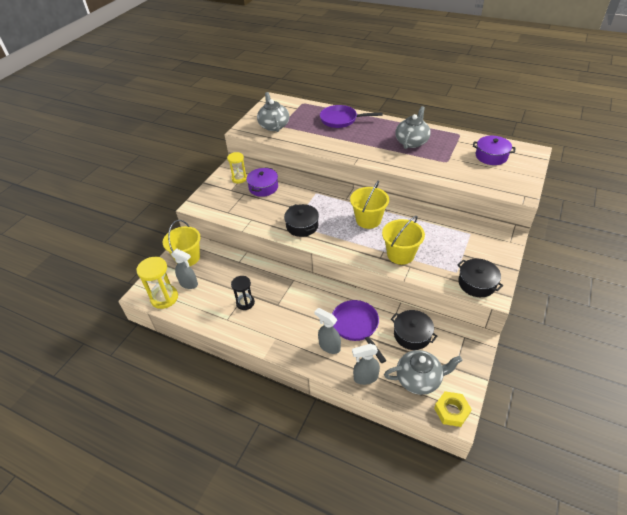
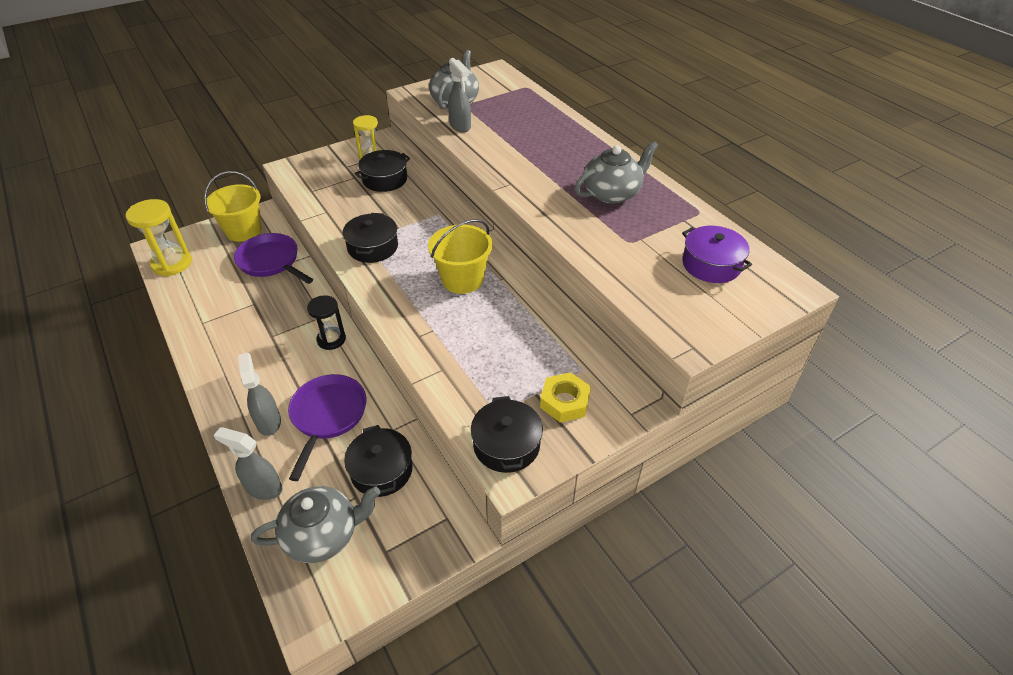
camera: 30 degrees right, 0 degrees up
(189, 284) = (212, 261): grey spray bottle -> grey spray bottle (460, 126)
(245, 303) = (241, 314): black hourglass -> black hourglass (331, 339)
(263, 187) = (385, 179): purple pot -> black pot
(341, 120) = (550, 126): purple pan -> purple pan (271, 262)
(400, 254) = (449, 346): yellow bucket -> none
(419, 379) = (323, 535): grey teapot -> grey teapot turned 45 degrees counterclockwise
(451, 411) = (313, 607): yellow nut -> yellow nut (564, 401)

